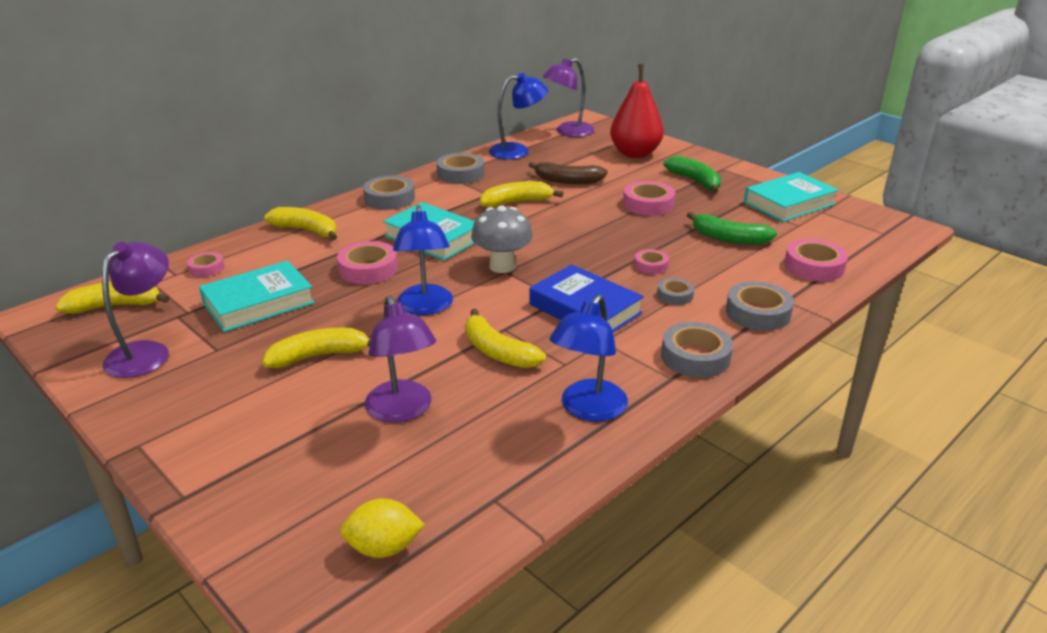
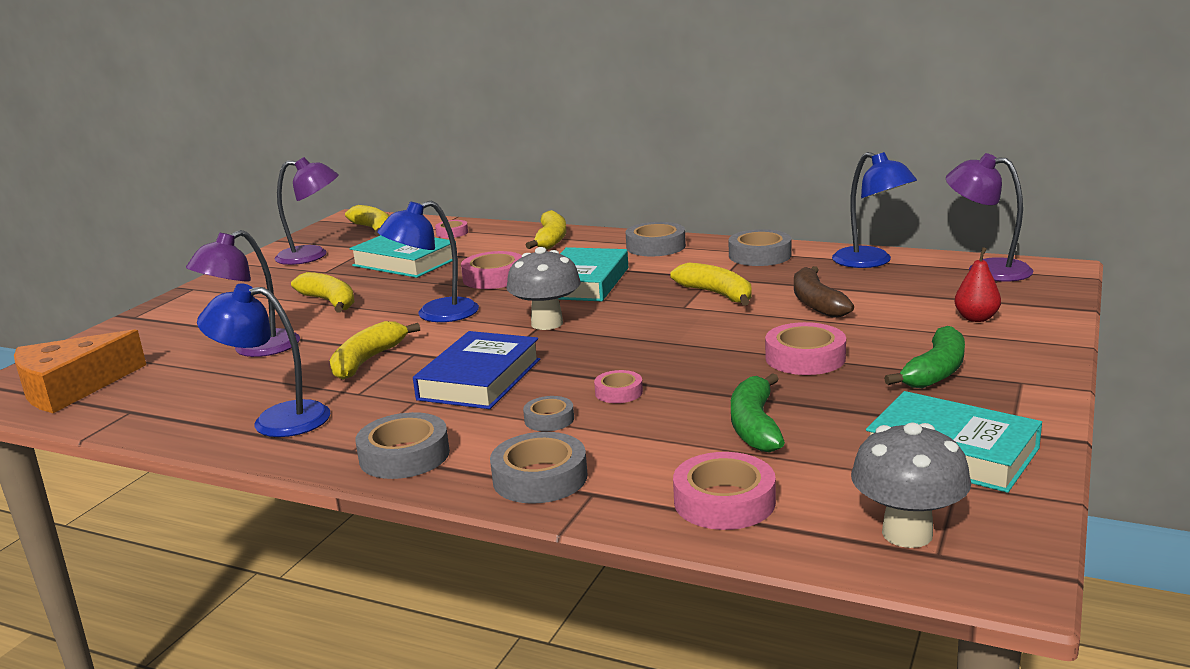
camera: 70 degrees right, 10 degrees down
(384, 548) = (71, 388): yellow lemon -> orange cheese
(635, 154) = (976, 318): red pear -> red pear, size x0.50
(864, 234) = (907, 533): none -> grey mushroom

